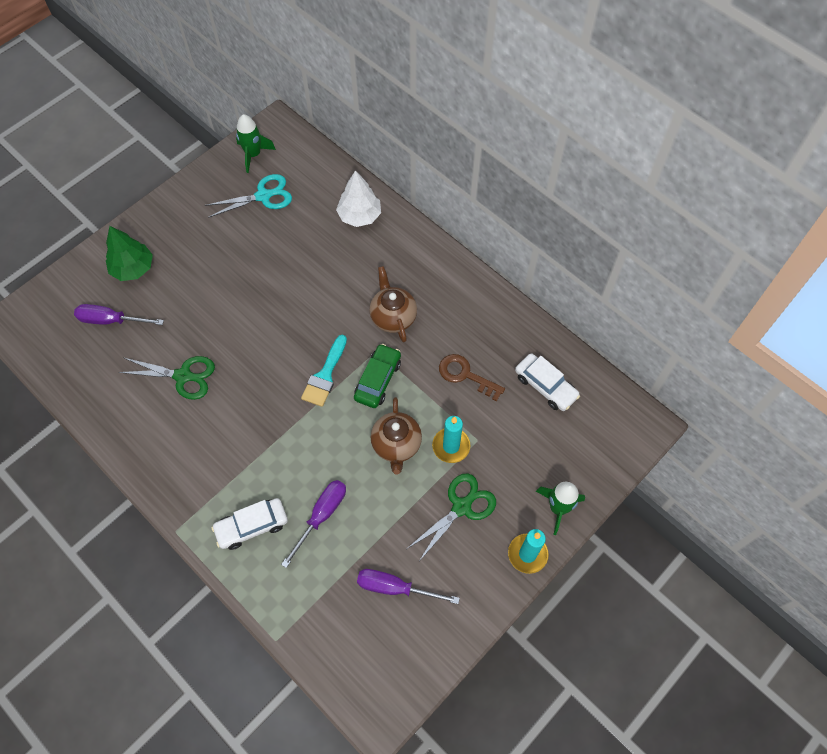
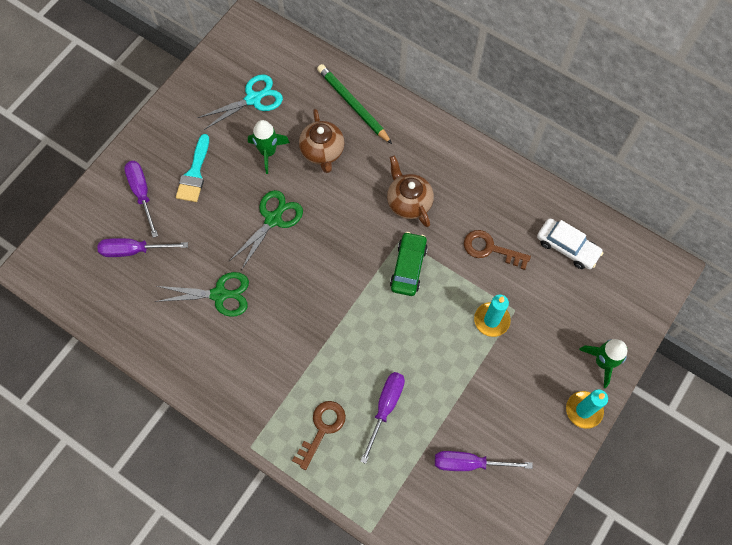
camera: 10 degrees left, 5 degrees up
(133, 268) = (142, 193): green tree -> purple screwdriver
(252, 526) = (322, 429): white car -> brown key
(253, 155) = (233, 57): green rocket -> green rocket (268, 152)
(325, 375) = (357, 271): turquoise brush -> turquoise brush (194, 173)
(359, 215) = (353, 105): white tree -> green pencil
(396, 445) = (440, 327): brown teapot -> brown teapot (322, 151)
(462, 506) = (514, 376): green scissors -> green scissors (273, 219)

